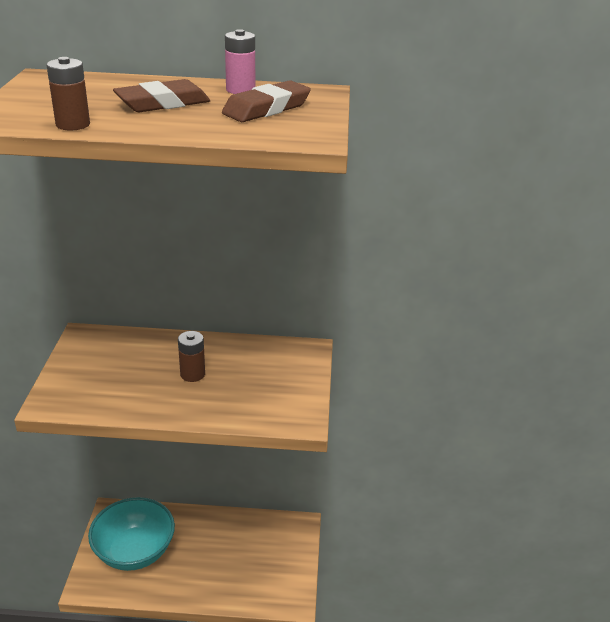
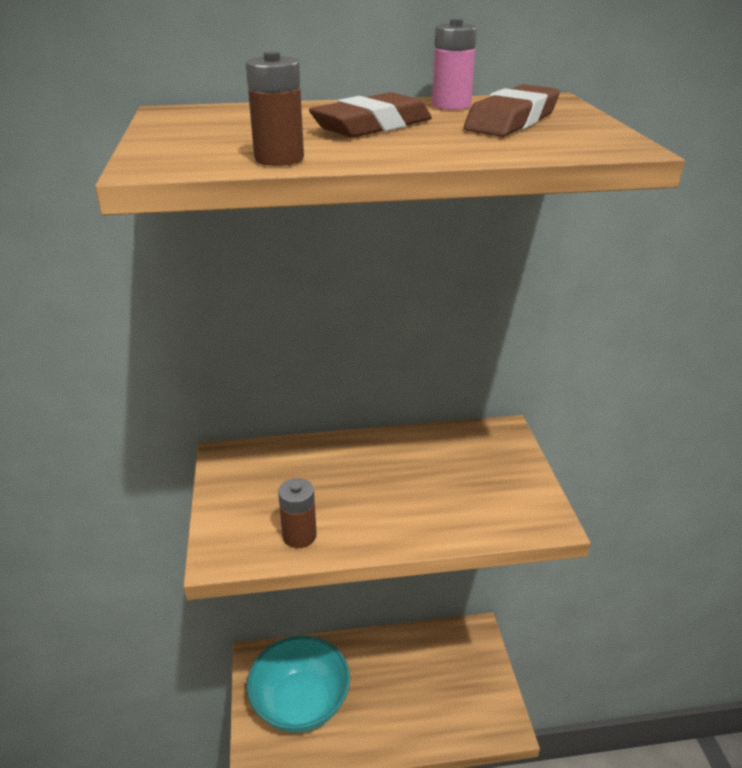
camera: 10 degrees left, 0 degrees up
(192, 374) = (385, 484): brown battery -> brown battery (299, 536)

